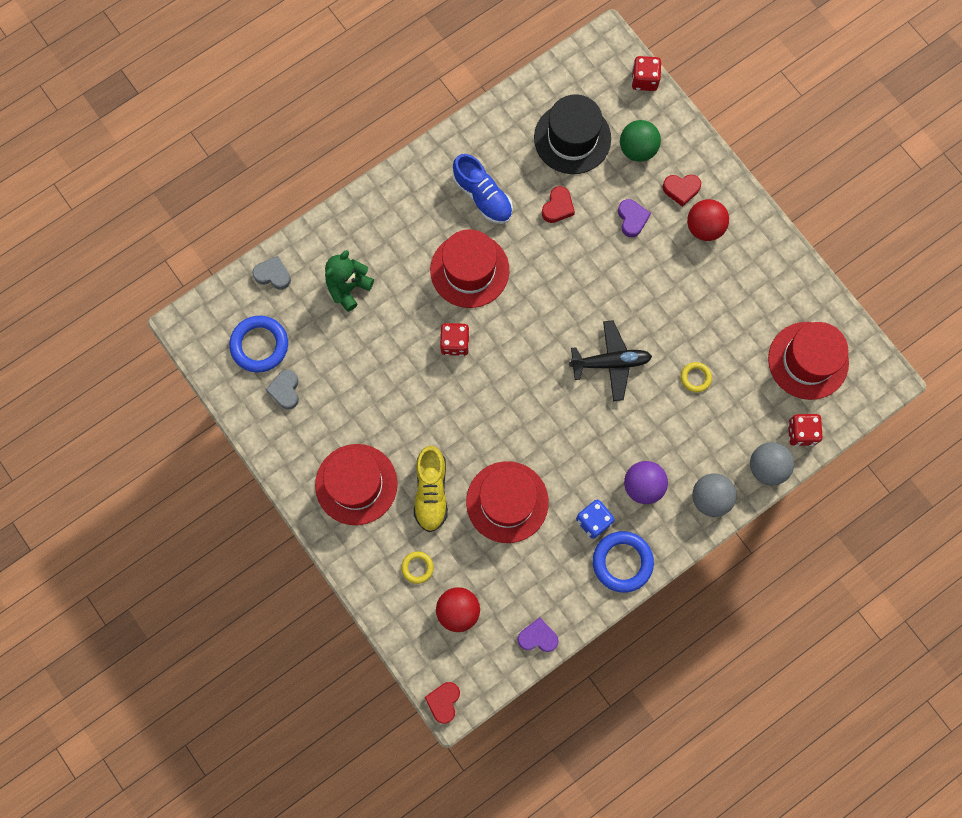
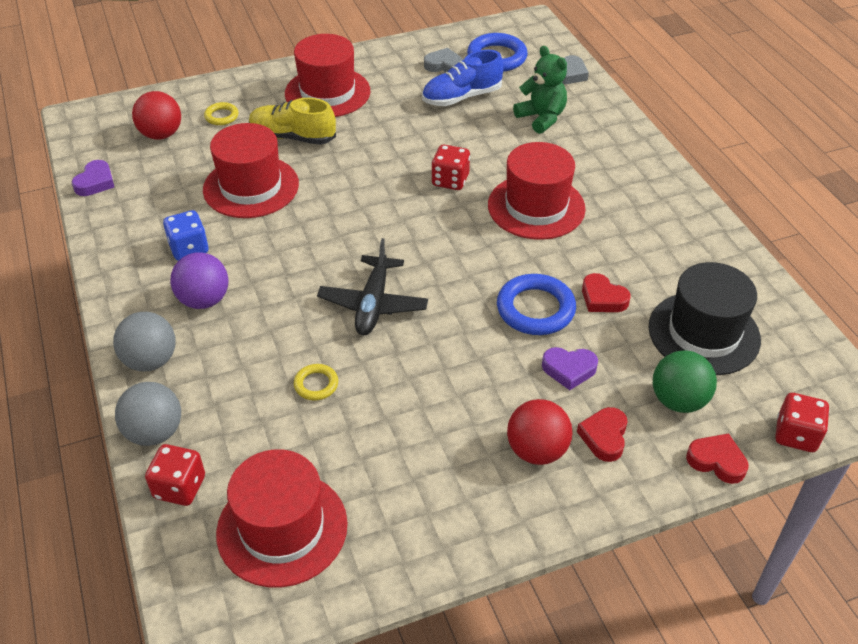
camera: 105 degrees right, 30 degrees down
(443, 702) = (83, 111): red heart -> red heart (717, 461)
(482, 196) = (631, 234): blue shoe -> blue shoe (462, 97)
(622, 562) = (127, 262): blue ring -> blue ring (535, 309)

